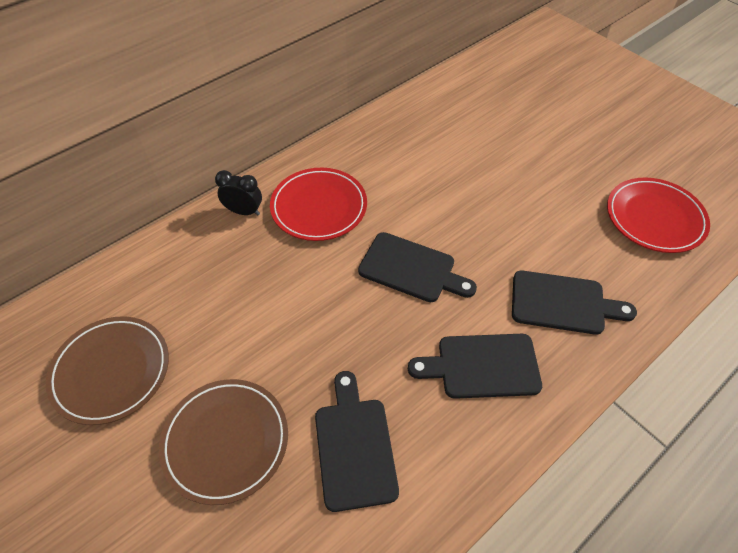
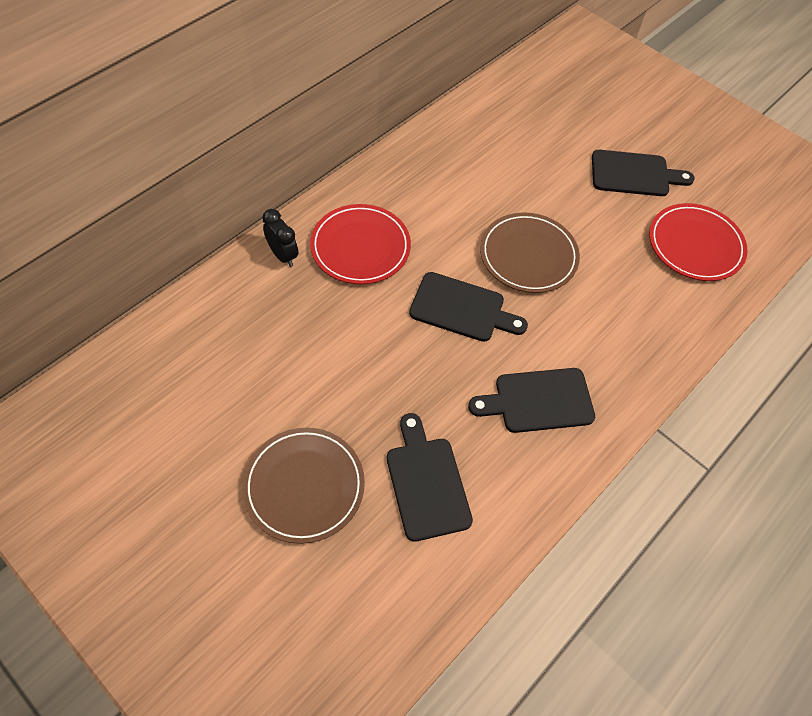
camera: 10 degrees left, 5 degrees up
(111, 371) = (178, 427): brown plate -> brown plate (528, 256)
(244, 211) = (283, 255): black clock -> black clock turned 45 degrees clockwise
(563, 303) = (610, 336): black cutting board -> black cutting board (634, 174)

